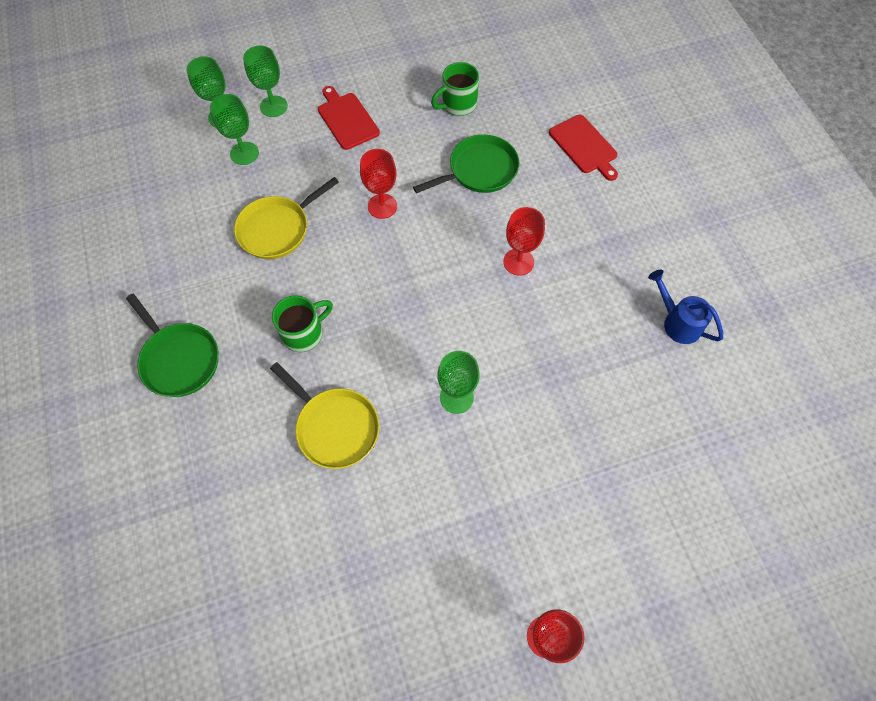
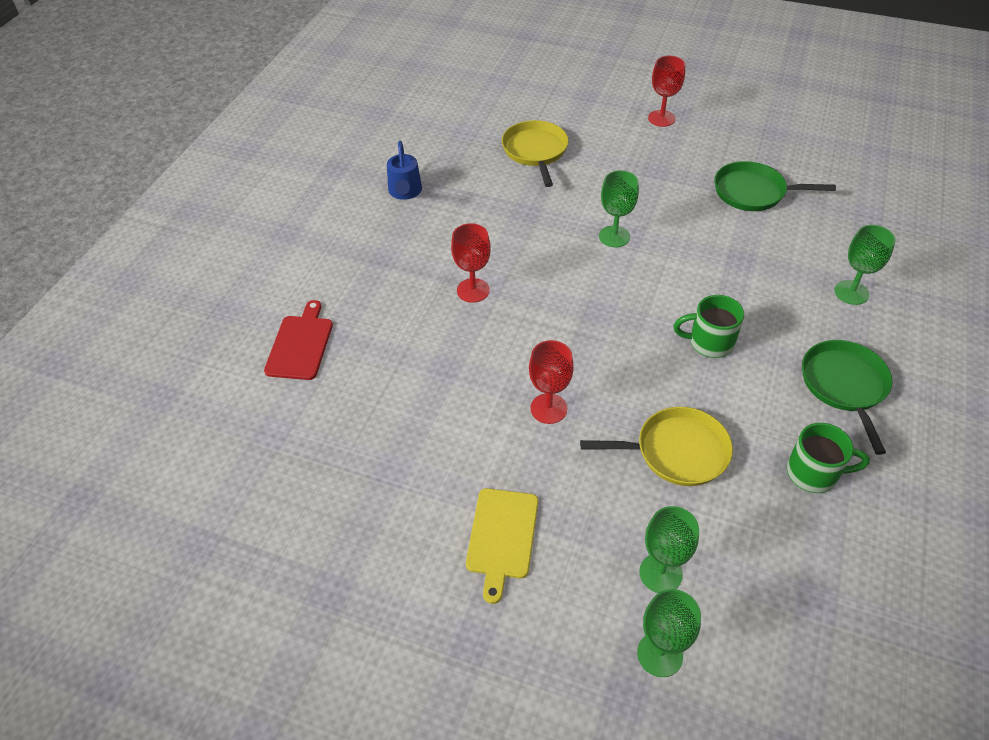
camera: 140 degrees left, 15 degrees down
(273, 106) = (579, 622): green goblet -> green goblet (851, 292)
(335, 427) = (725, 267): yellow pan -> yellow pan (535, 151)
(347, 119) = (502, 537): red cutting board -> yellow cutting board
(457, 105) = (364, 469): green mug -> green mug (814, 473)
(479, 170) = (420, 384): green pan -> green pan (753, 192)

